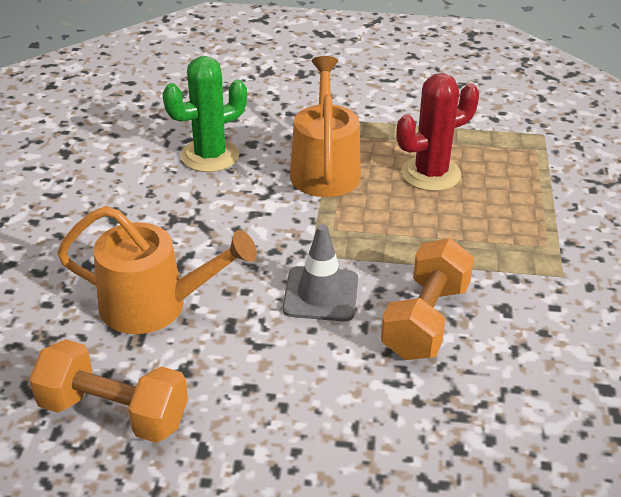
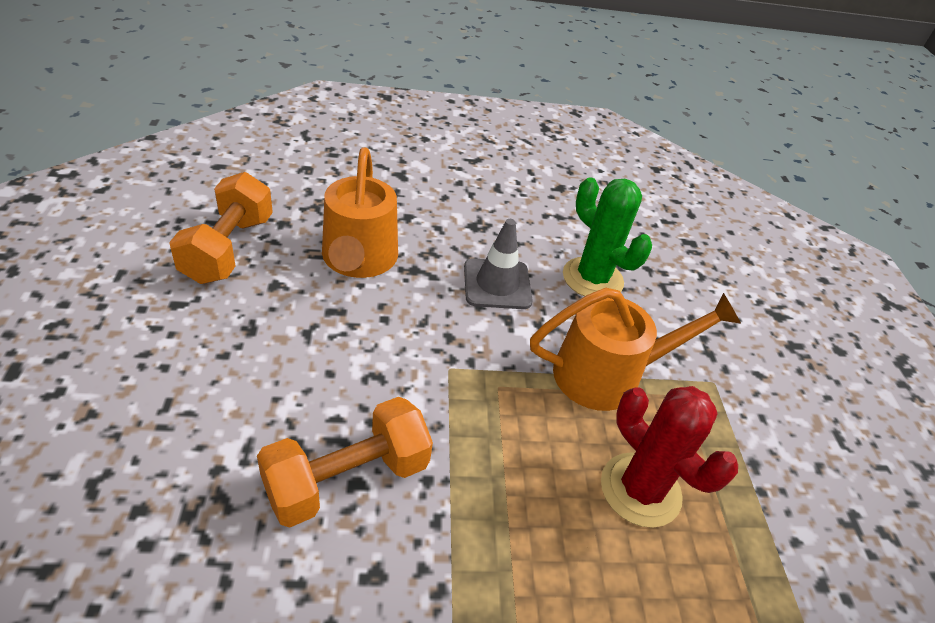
camera: 75 degrees right, 5 degrees up
(321, 294) = (384, 378): grey traffic cone -> grey traffic cone (497, 284)
(425, 320) = (347, 478): orange dumbbell -> orange dumbbell turned 45 degrees counterclockwise

